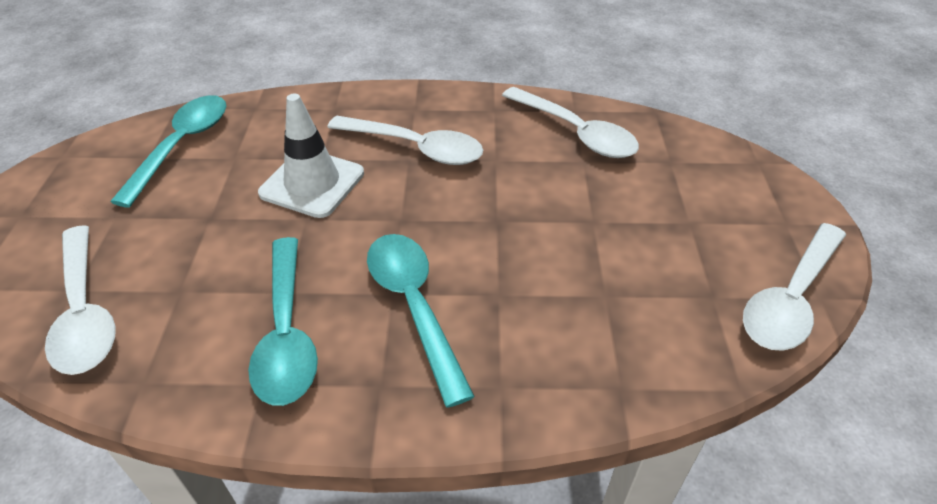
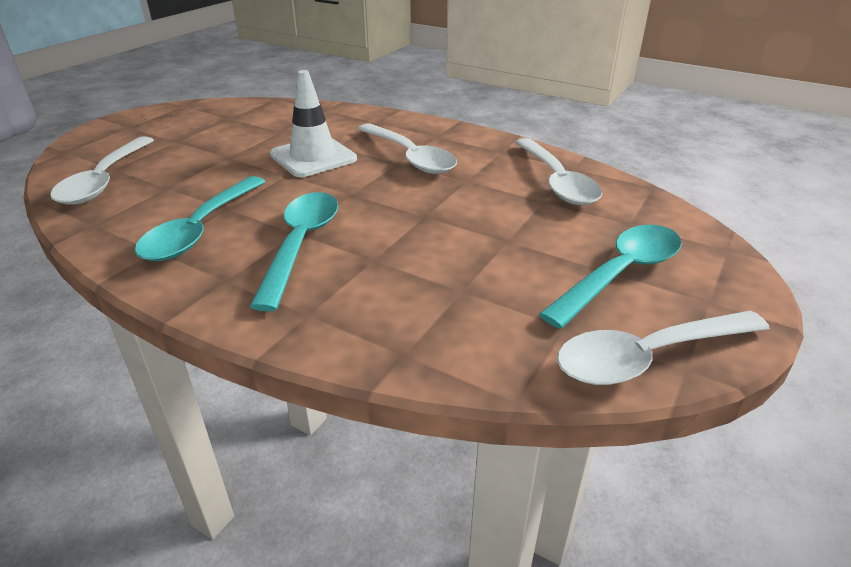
camera: 30 degrees right, 10 degrees down
(182, 146) = (255, 117): turquoise spoon -> turquoise spoon (620, 273)

